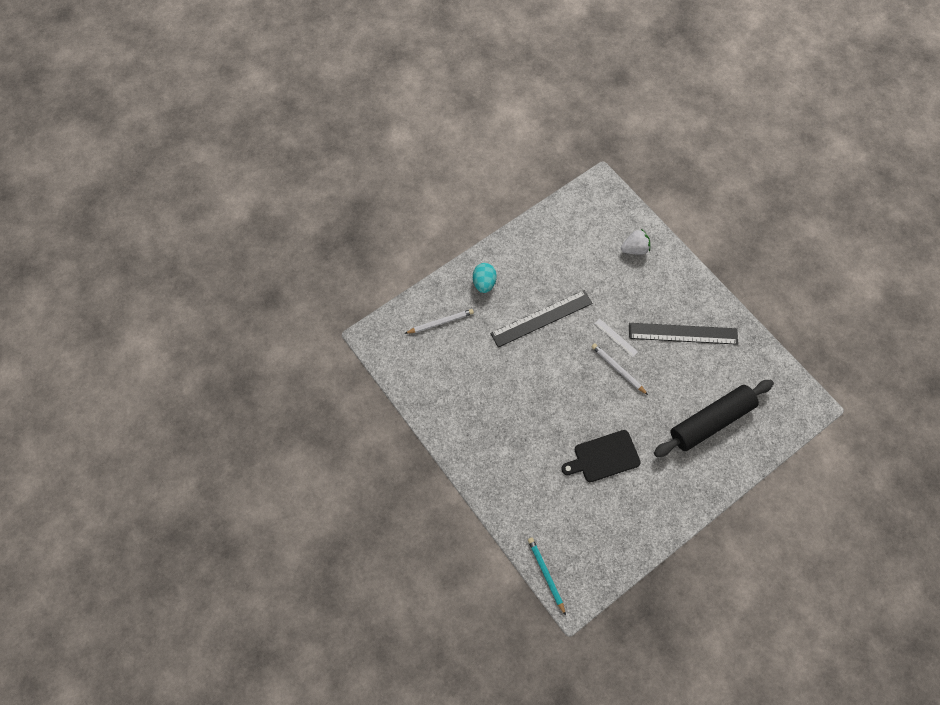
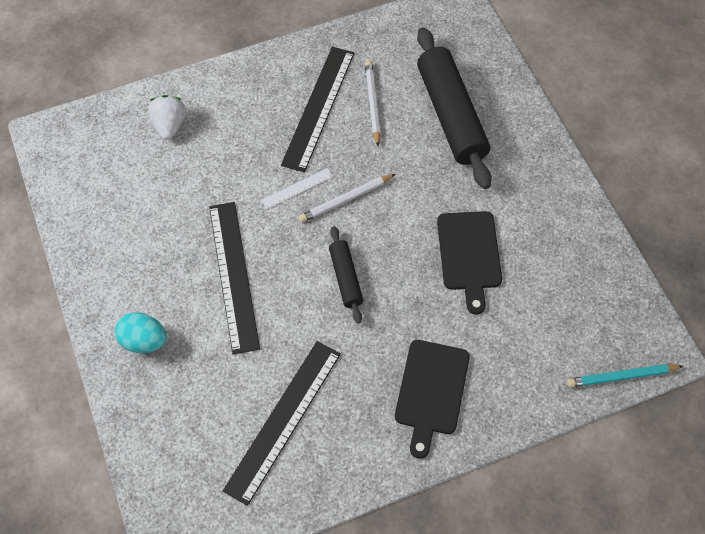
camera: 75 degrees left, 5 degrees down
(440, 322) = (187, 424): white pencil -> white pencil (372, 103)
(457, 373) = (283, 420): none -> black ruler
(500, 454) = (431, 391): none -> black cutting board
(561, 384) = (346, 278): none -> black rolling pin

